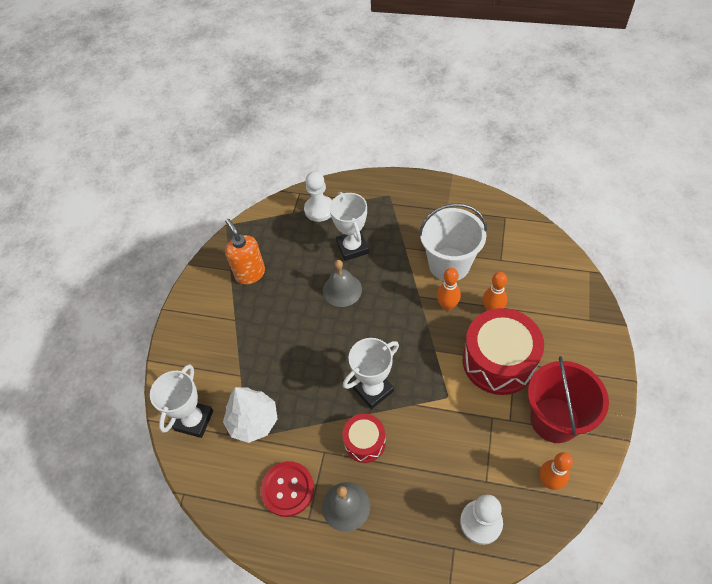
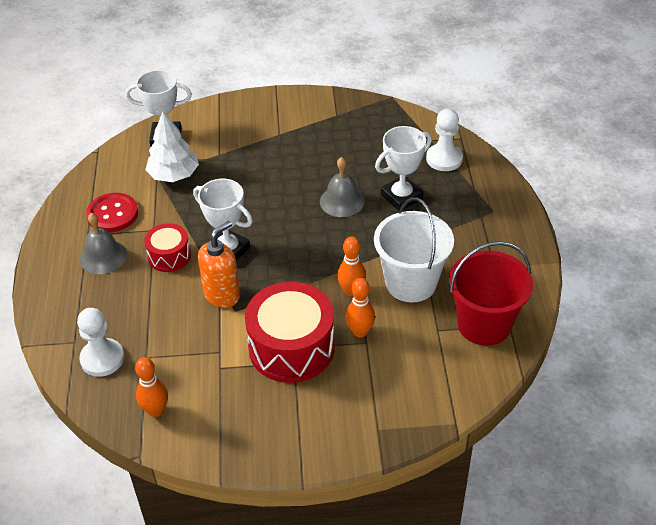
camera: 70 degrees right, 10 degrees down
(250, 273) = (337, 129): orange soap dispenser -> orange soap dispenser (222, 295)
(554, 419) = (230, 407): red bucket -> red bucket (484, 324)

